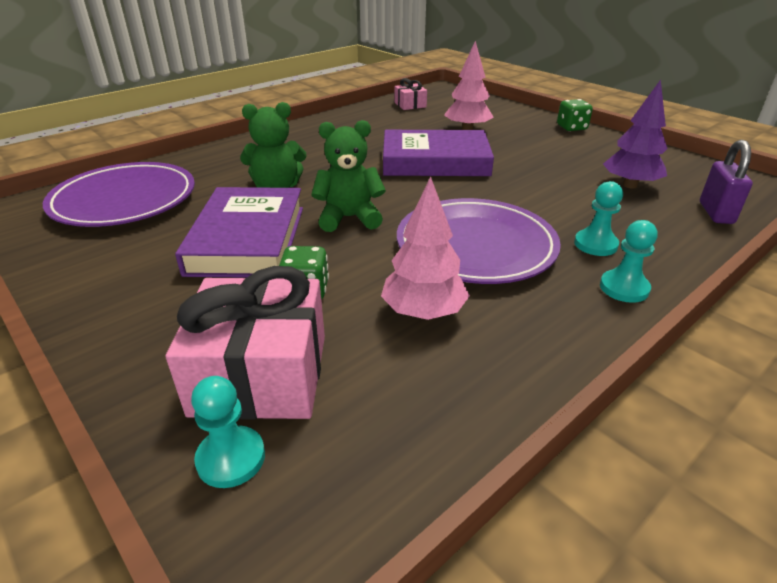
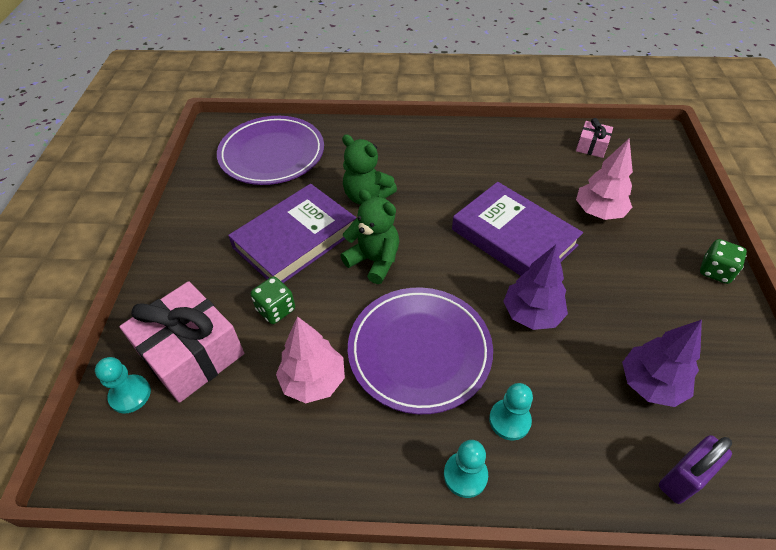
camera: 45 degrees right, 15 degrees up
(513, 190) = (531, 314): none -> purple tree

